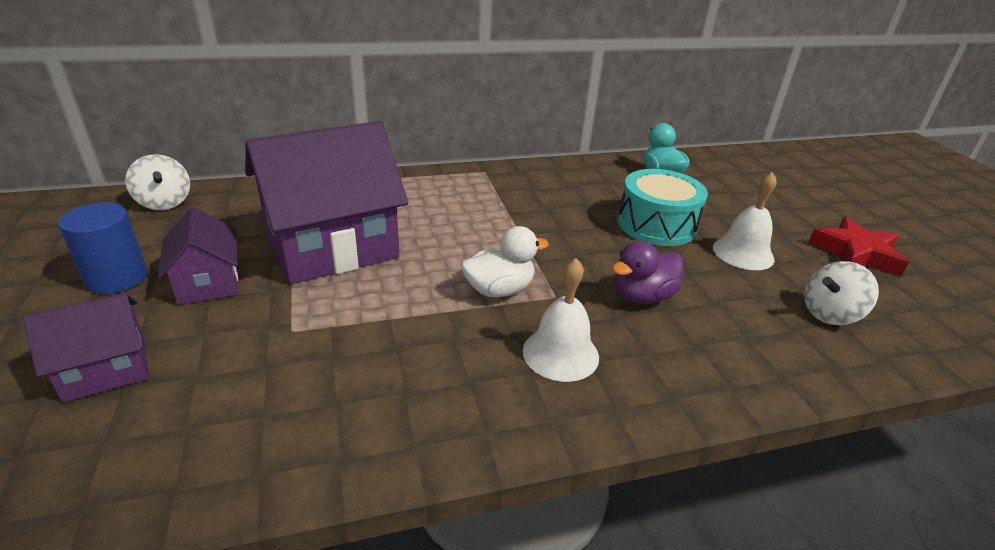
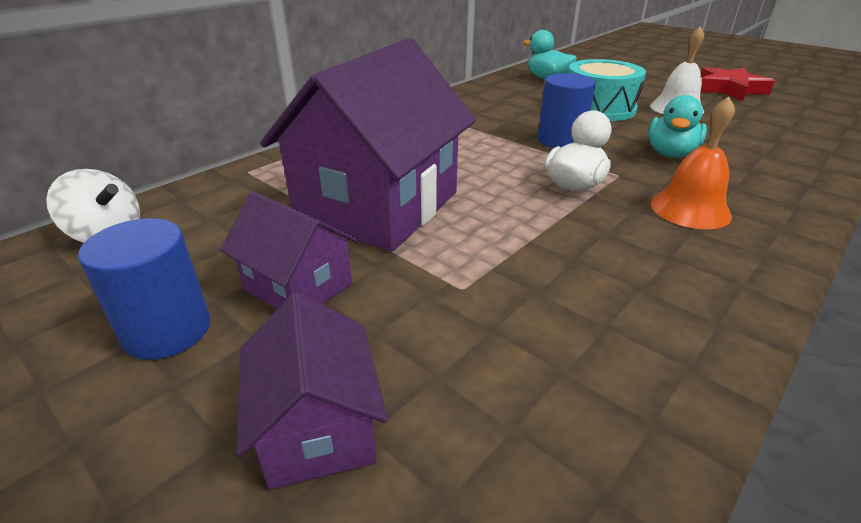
camera: 30 degrees left, 0 degrees up
(106, 369) = (318, 427): purple house -> purple house turned 45 degrees counterclockwise
(559, 244) = (560, 140): none -> blue cylinder
(560, 353) = (690, 209): white bell -> orange bell
(642, 296) = (670, 153): purple duck -> turquoise duck
(830, 314) = (777, 125): white spinning top -> none

